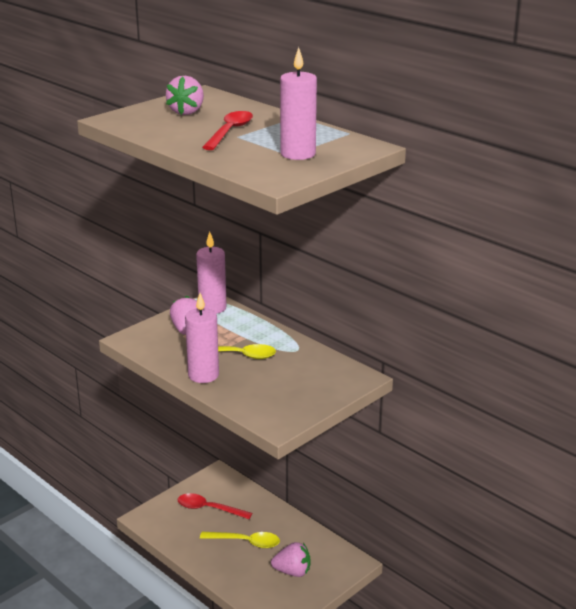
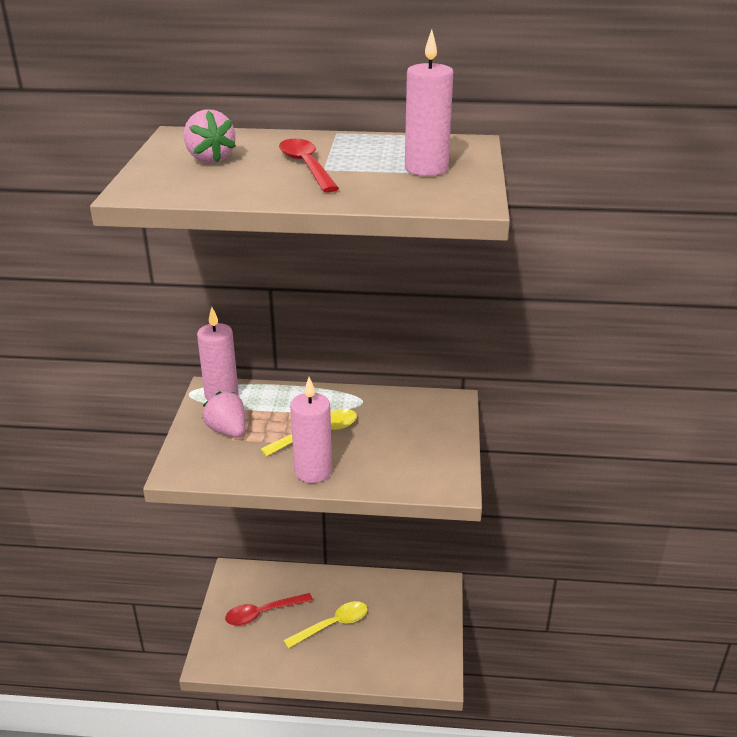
camera: 40 degrees left, 5 degrees up
(292, 572) = (403, 627): pink strawberry -> none

